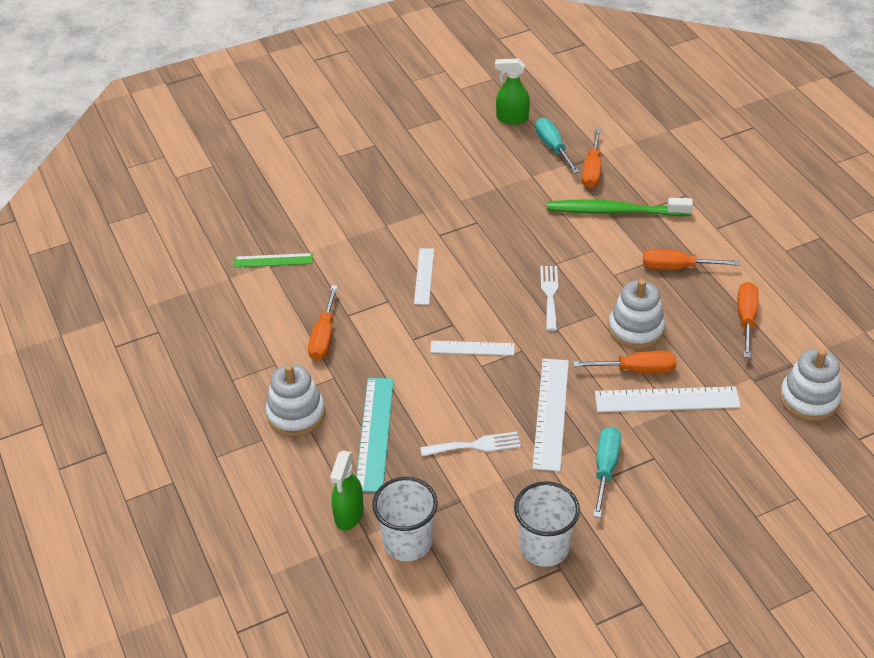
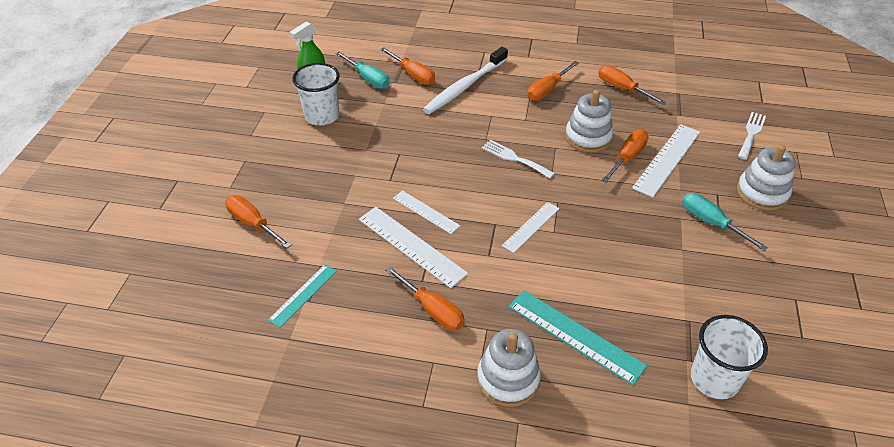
camera: 55 degrees left, 0 degrees up
(273, 260) = (303, 295): green ruler -> turquoise ruler
(315, 192) = (253, 224): none -> orange screwdriver
(349, 515) = (657, 404): green spray bottle -> none
(475, 445) = (636, 280): white fork -> white fork (751, 133)
(544, 547) = (769, 297): white cup -> white cup (322, 116)
(551, 413) = (635, 221): white ruler -> white ruler (411, 246)
(553, 147) = (368, 79): turquoise screwdriver -> turquoise screwdriver turned 150 degrees counterclockwise
(614, 211) = (464, 87): green toothbrush -> white toothbrush
(809, 399) = (714, 102): white stacking toy -> white stacking toy (762, 193)

